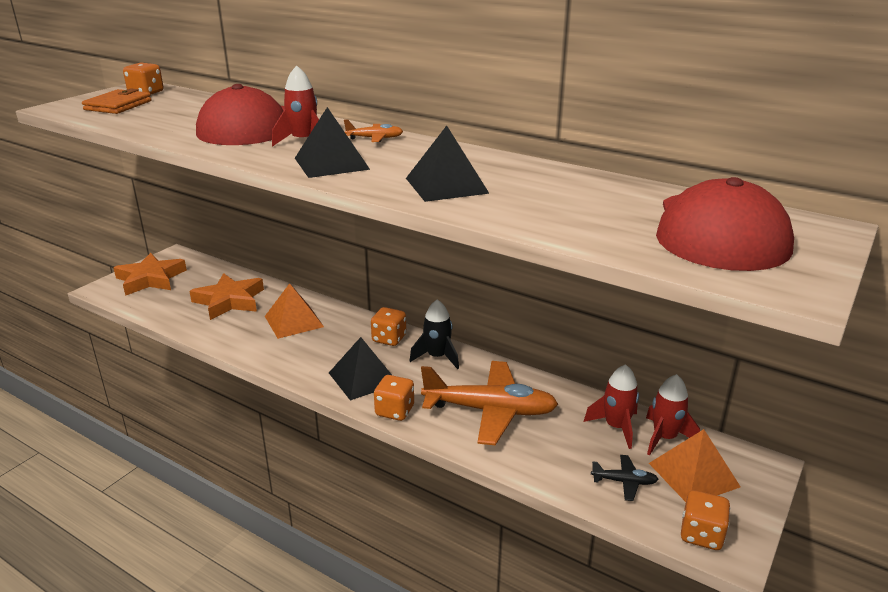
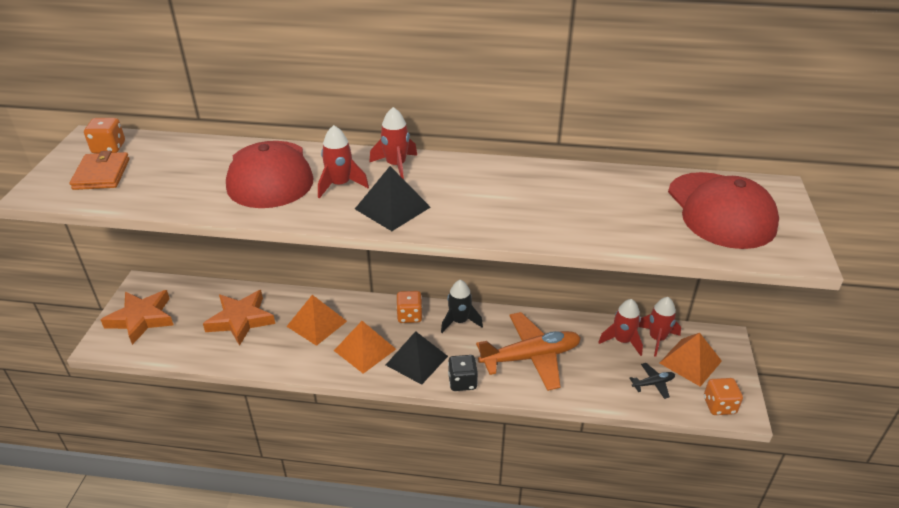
camera: 25 degrees left, 10 degrees up
(320, 354) = (364, 349): none -> orange pyramid
(375, 138) = (396, 165): orange plane -> red rocket
(394, 411) = (462, 382): orange dice -> black dice
(446, 185) = (506, 211): black pyramid -> none

